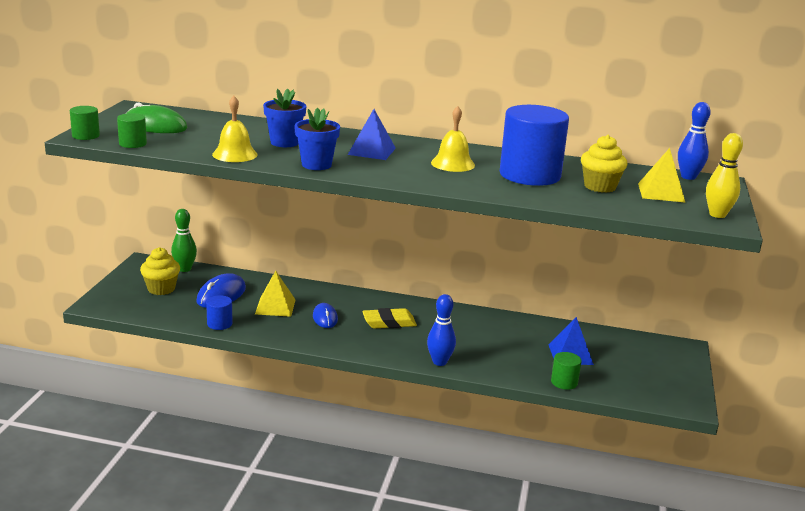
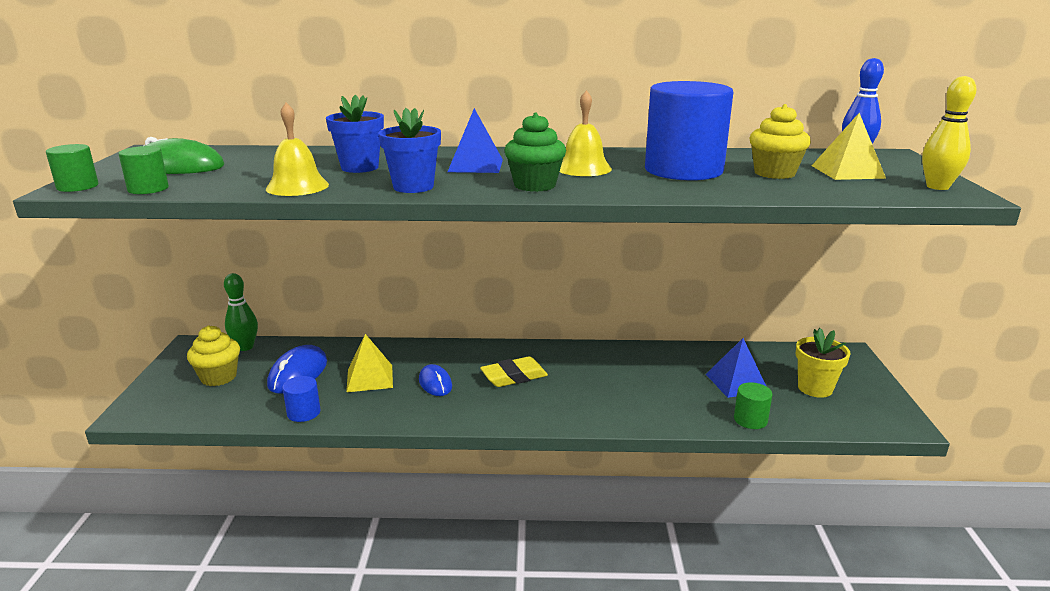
camera: 10 degrees left, 0 degrees up
(405, 174) = (535, 185): none -> green cupcake
(439, 362) = (595, 418): blue bowling pin -> none
(634, 369) = (815, 388): none -> yellow flower pot

